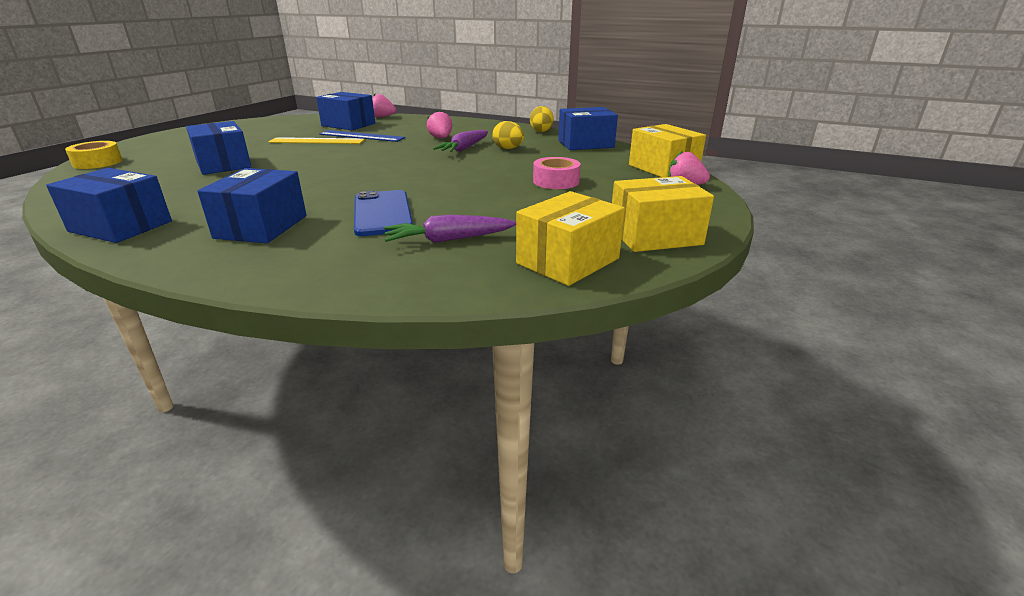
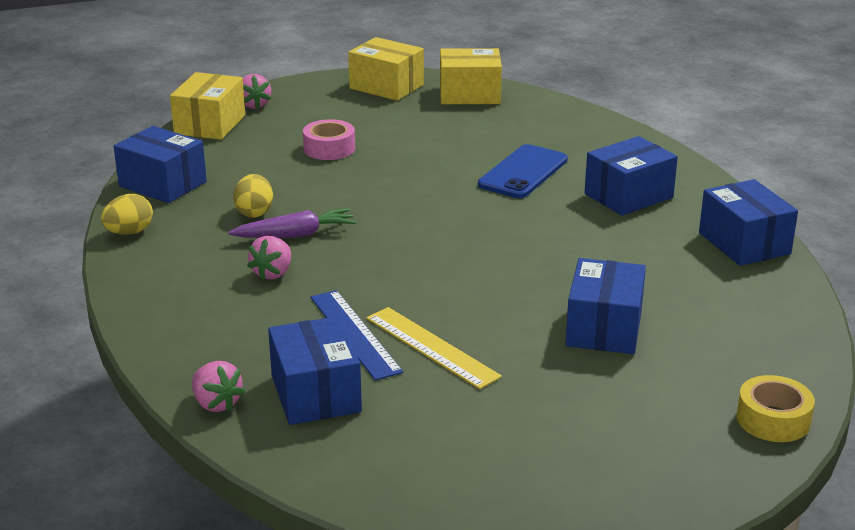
camera: 135 degrees left, 0 degrees up
(449, 240) = (511, 132): purple carrot -> none

